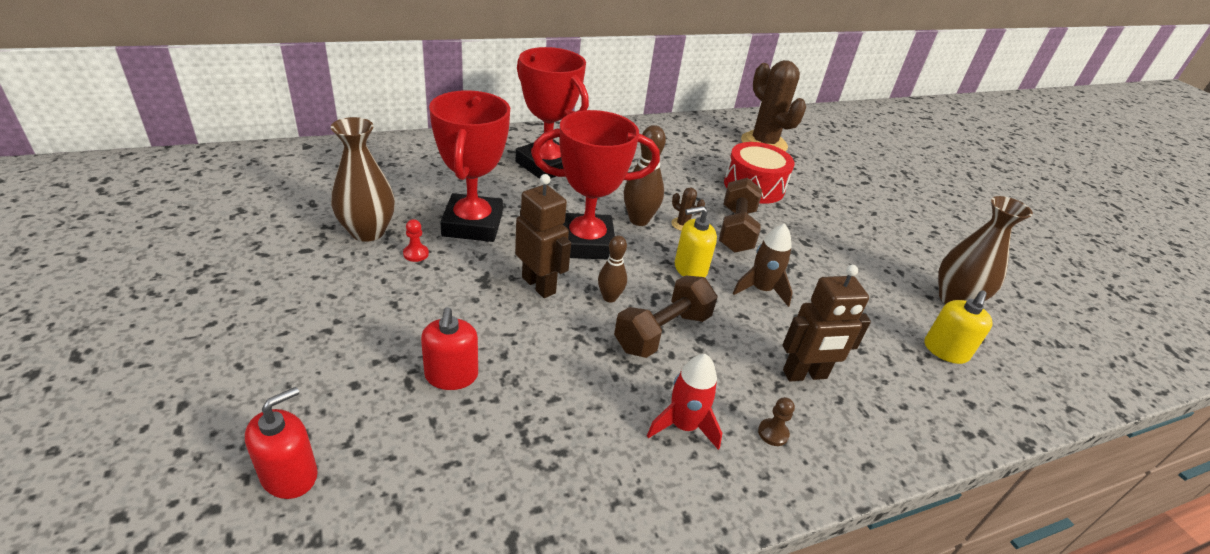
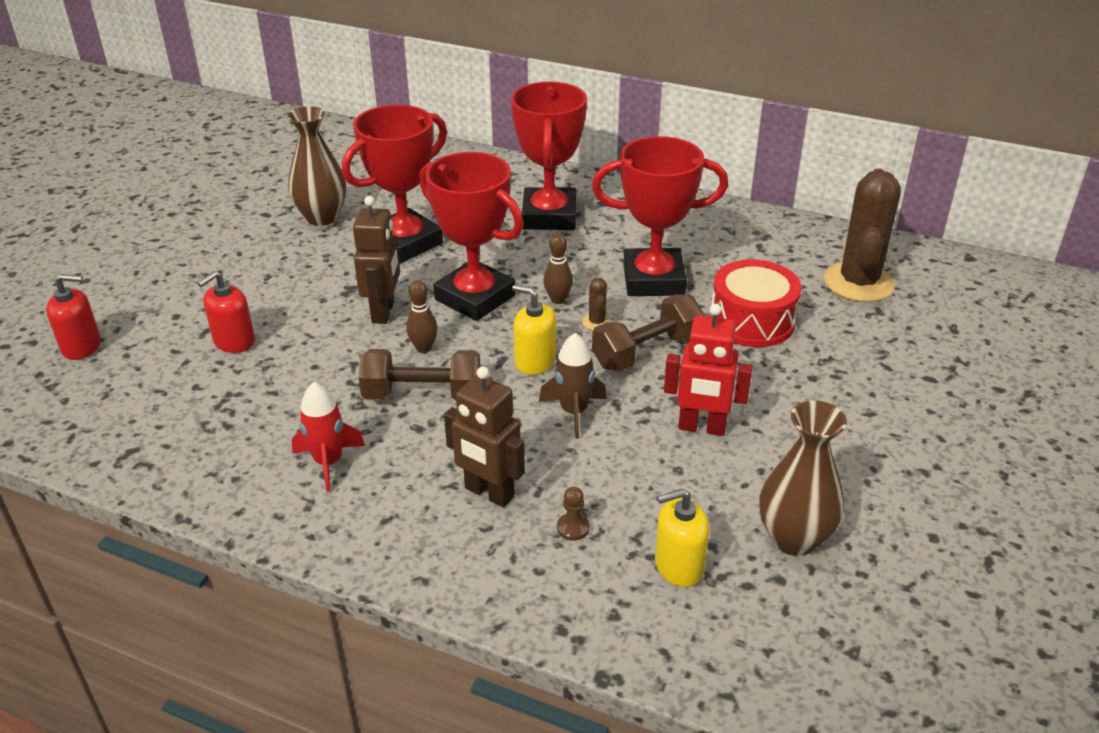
camera: 50 degrees right, 0 degrees up
(416, 254) = (331, 248): red pawn -> none
(639, 220) = (558, 300): brown bowling pin -> brown bowling pin, size x0.62
(670, 183) = (653, 280): none -> red trophy
(773, 433) = (385, 510): brown pawn -> brown pawn (573, 528)
(829, 262) = (702, 428): none -> red robot

